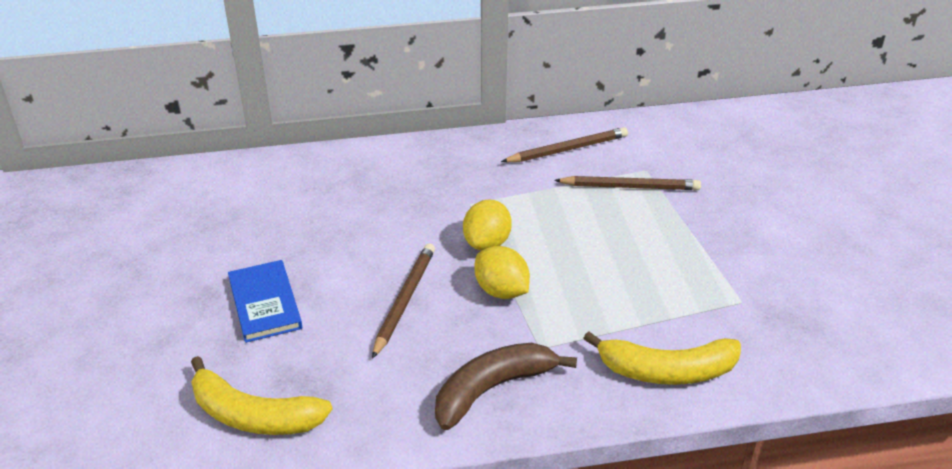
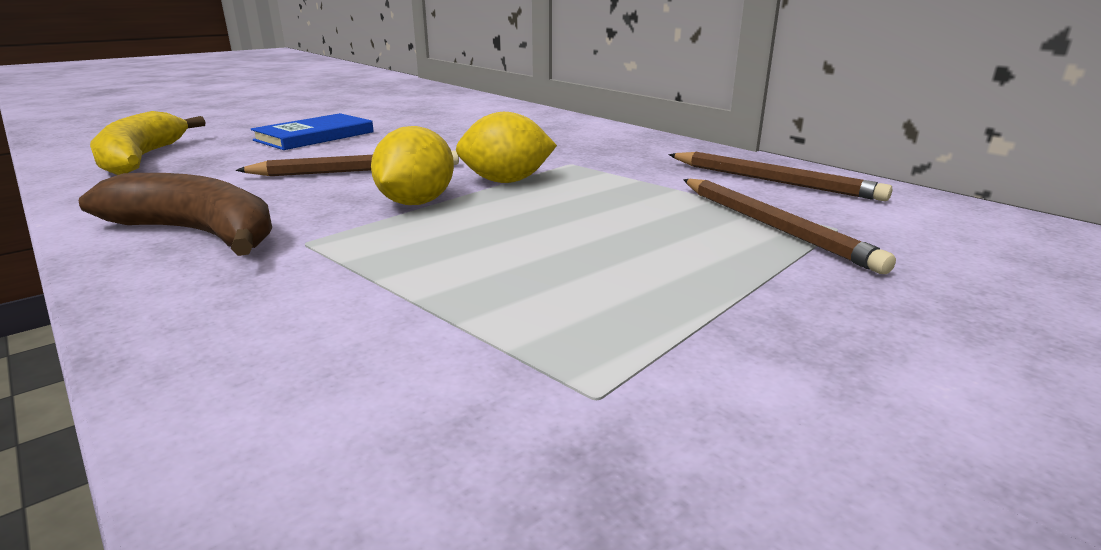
camera: 60 degrees right, 15 degrees down
(666, 371) = (284, 351): yellow banana -> none

